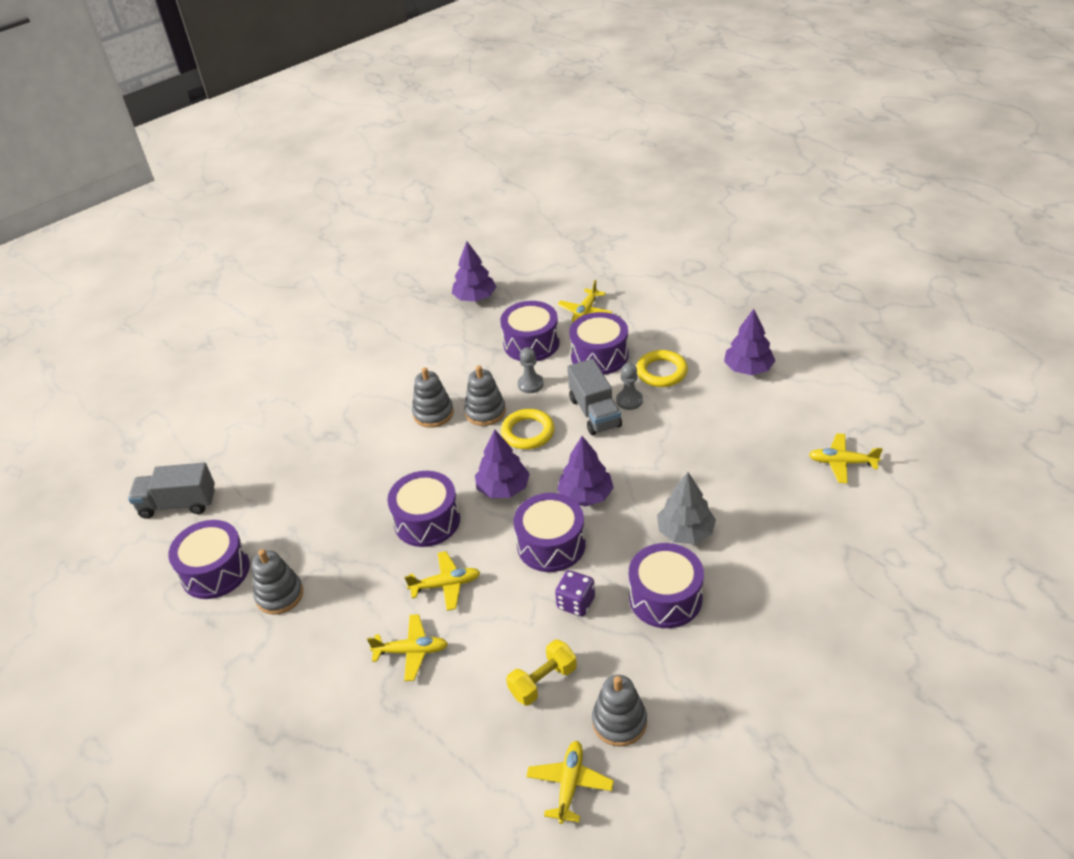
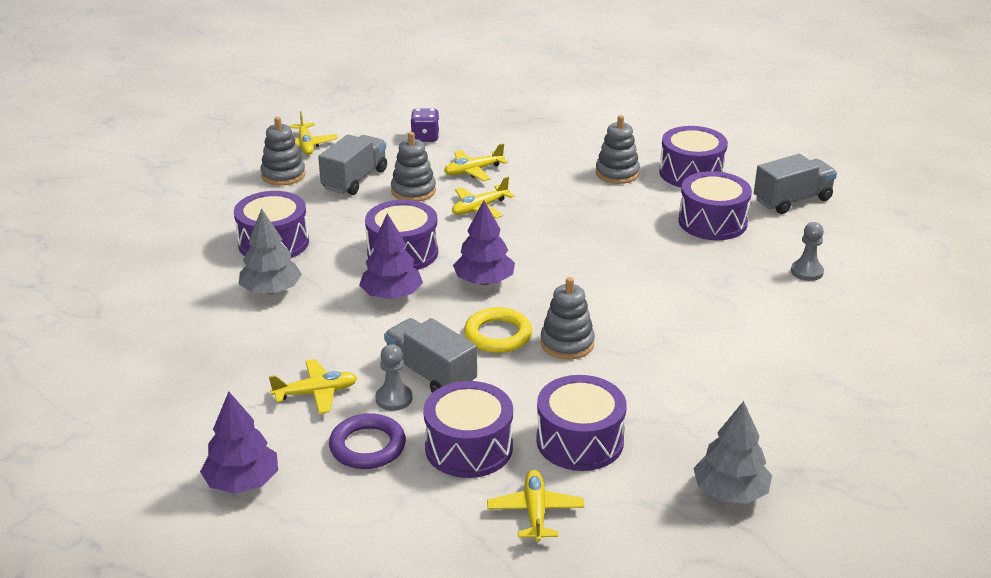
camera: 150 degrees right, 10 degrees down
(427, 521) = (539, 242): purple drum -> purple drum (712, 222)
(433, 413) = (628, 327): grey stacking toy -> grey stacking toy (413, 191)
(475, 297) = (730, 492): purple tree -> grey tree
(530, 384) = (537, 387): grey pawn -> grey pawn (807, 272)
(543, 681) = (355, 179): yellow dumbbell -> grey truck
(576, 603) = (354, 223): purple dice -> purple dice (425, 137)
(661, 372) = (367, 446): yellow ring -> purple ring
(842, 463) = (101, 391): yellow plane -> yellow plane (316, 393)

